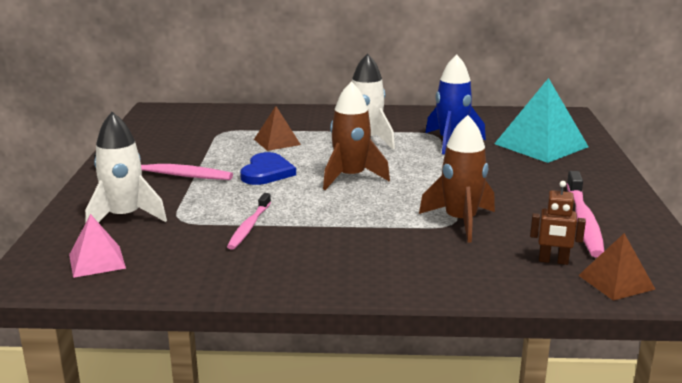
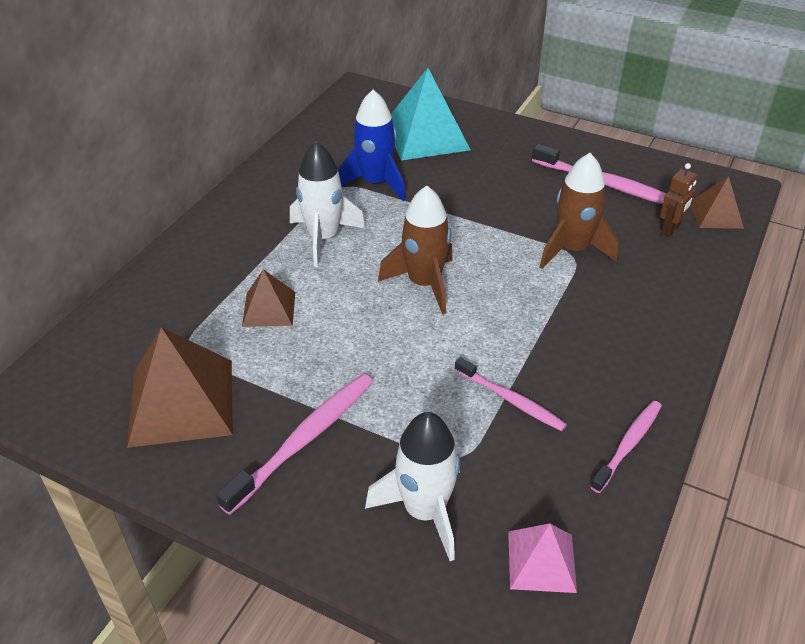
camera: 65 degrees left, 20 degrees up
(177, 140) = (181, 402): none -> brown pyramid
(232, 277) = (628, 445): none -> pink toothbrush
(267, 172) = (363, 345): blue heart -> none

